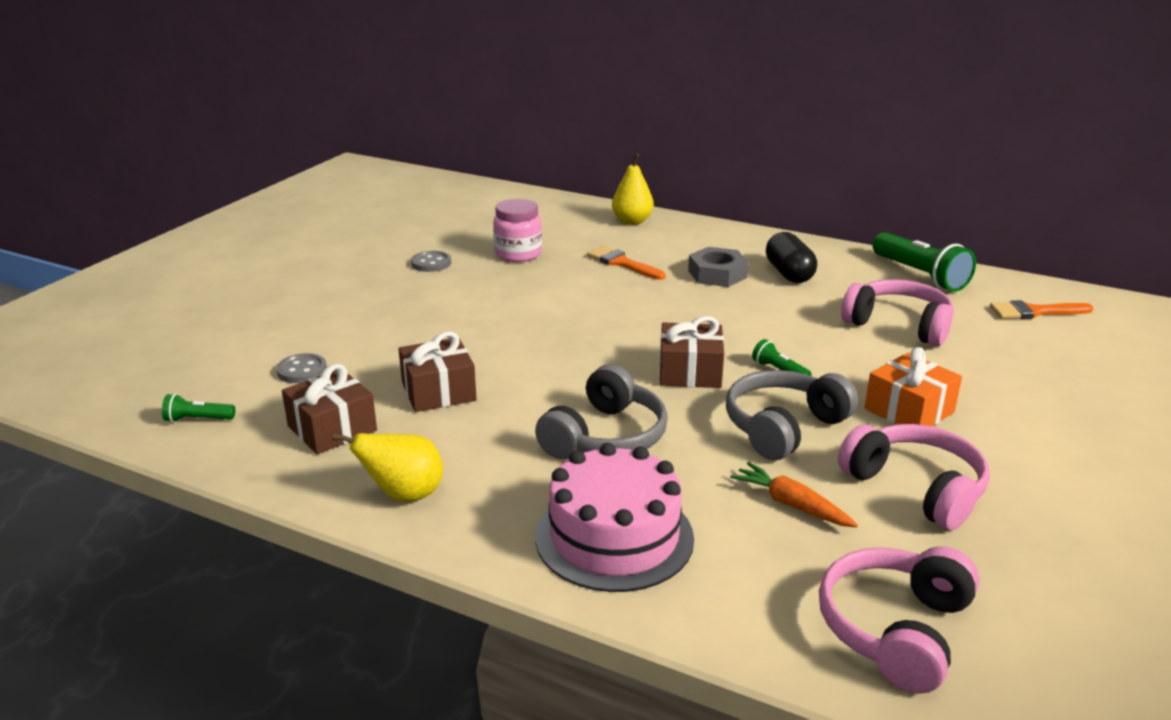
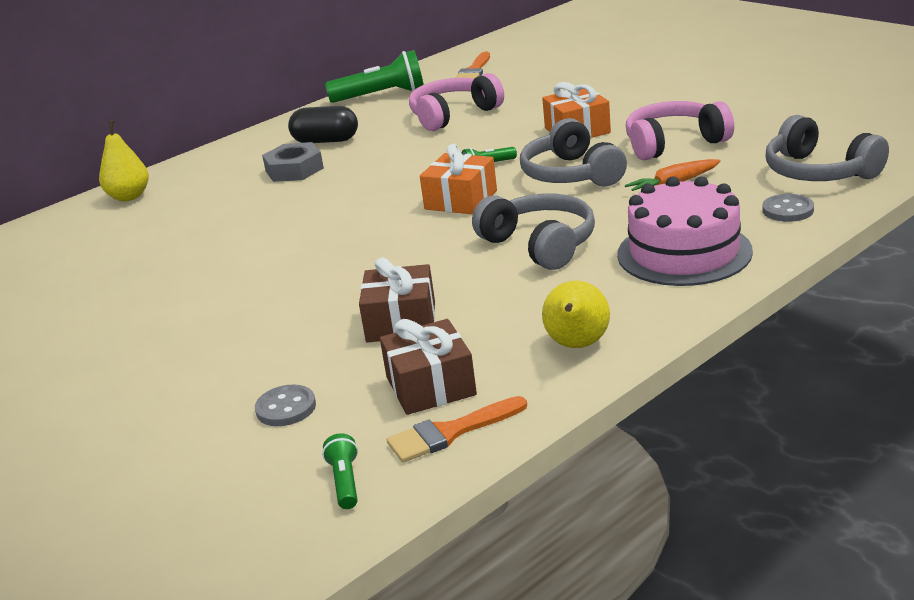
camera: 65 degrees left, 0 degrees up
(198, 419) = (345, 482): green flashlight -> green flashlight turned 150 degrees clockwise
(431, 263) = (94, 318): grey button -> grey button (788, 210)
(518, 254) = (133, 263): pink jar -> none
(622, 263) = (222, 210): orange brush -> orange brush (450, 432)
(690, 372) = (461, 200): brown gift -> orange gift
(895, 630) = (819, 172): pink headphones -> grey headphones

